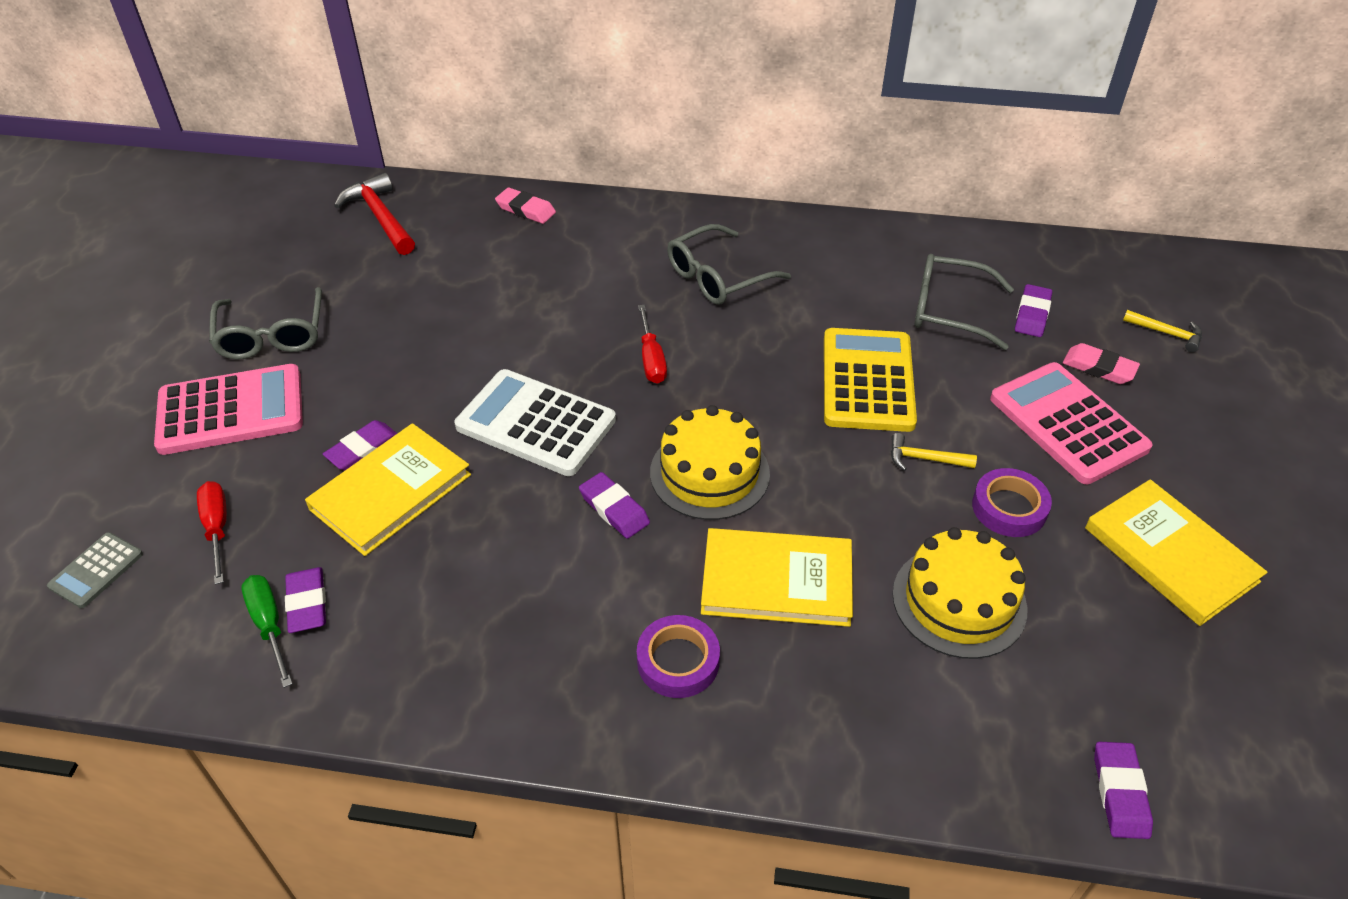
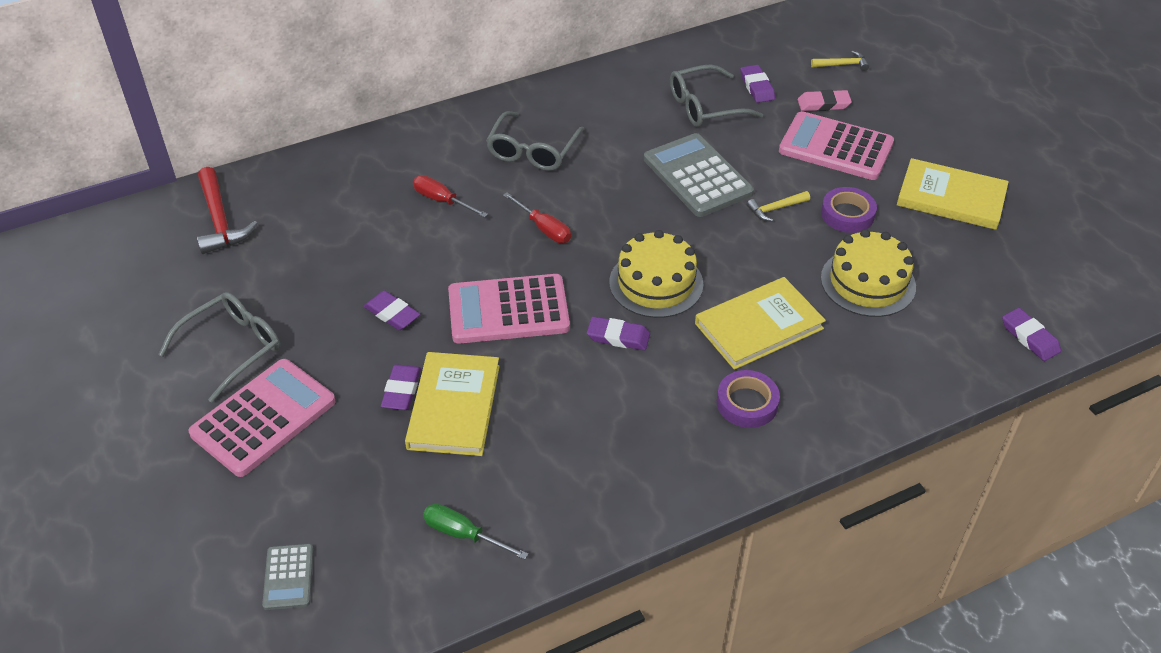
camera: 35 degrees left, 0 degrees up
(217, 528) = (351, 499): red screwdriver -> red screwdriver (442, 200)
(272, 334) = (231, 349): grey glasses -> grey glasses turned 90 degrees counterclockwise
(307, 603) = (474, 506): purple eraser -> purple eraser (392, 314)
(380, 217) = (220, 220): red hammer -> red hammer turned 135 degrees counterclockwise
(526, 209) = (336, 163): pink eraser -> none
(536, 423) = (508, 310): white calculator -> pink calculator
(867, 380) = (697, 176): yellow calculator -> grey calculator

